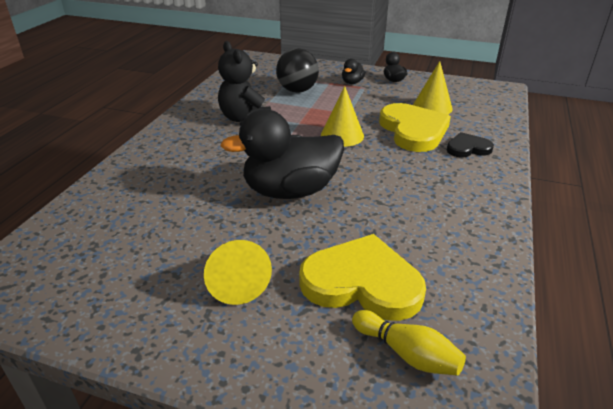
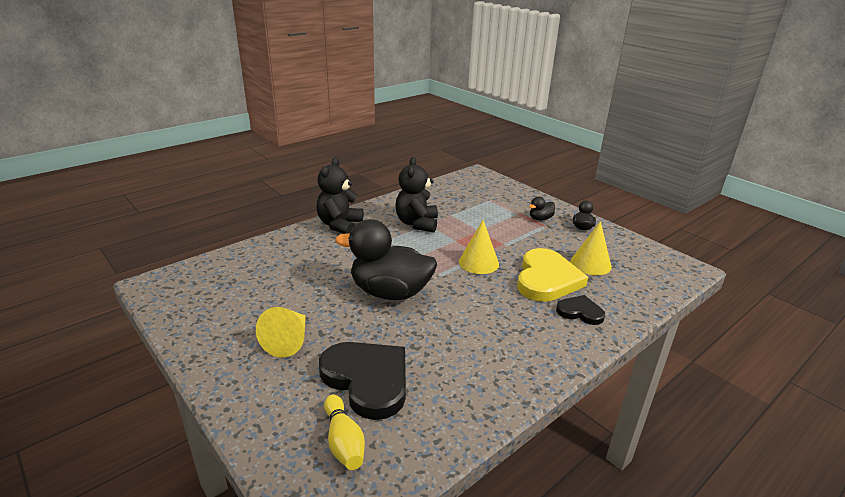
camera: 30 degrees right, 5 degrees down
(163, 144) = (340, 225): none -> black teddy bear
(297, 90) = (484, 212): black ball -> none
(362, 282) = (367, 380): yellow heart -> black heart

